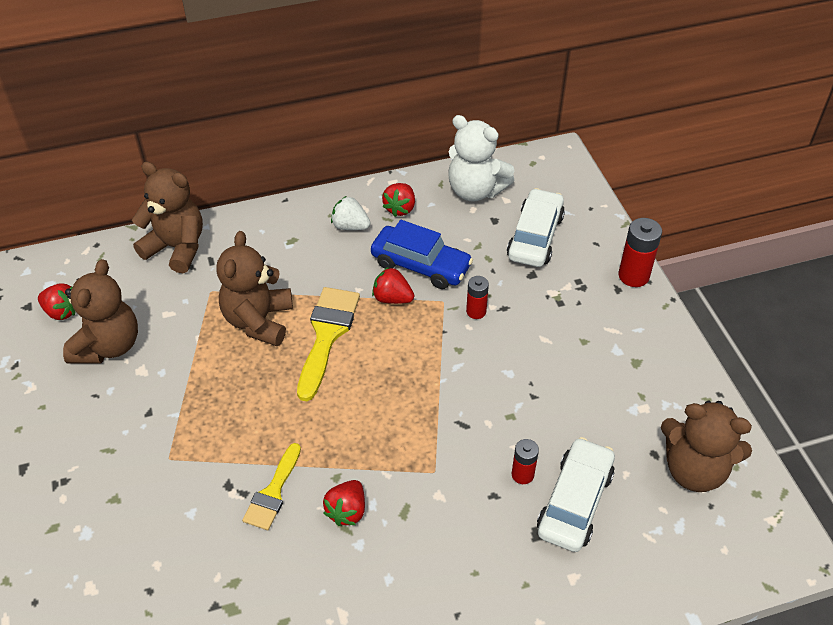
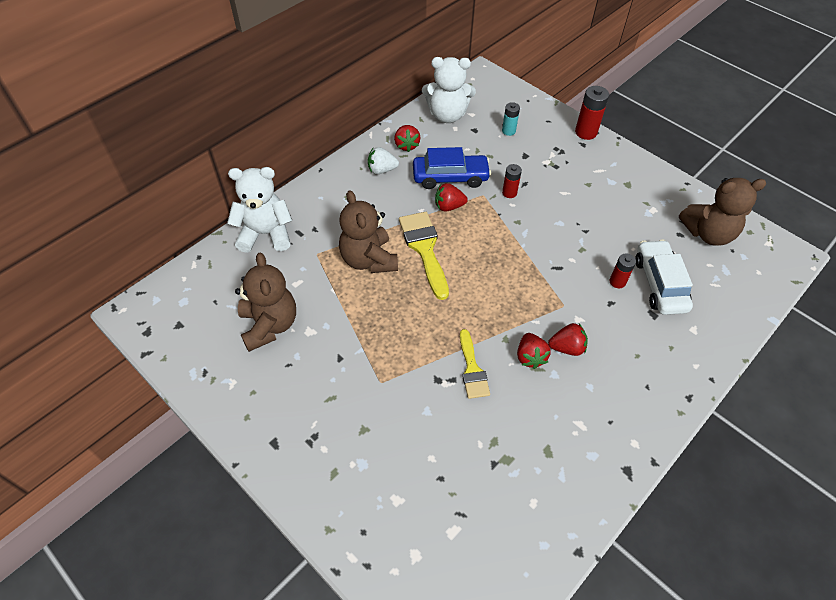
camera: 30 degrees left, 5 degrees up
(61, 311) = (211, 317): red strawberry -> red strawberry (567, 347)
(177, 248) = (265, 234): brown teddy bear -> white teddy bear
(535, 237) = (508, 131): white car -> turquoise battery

